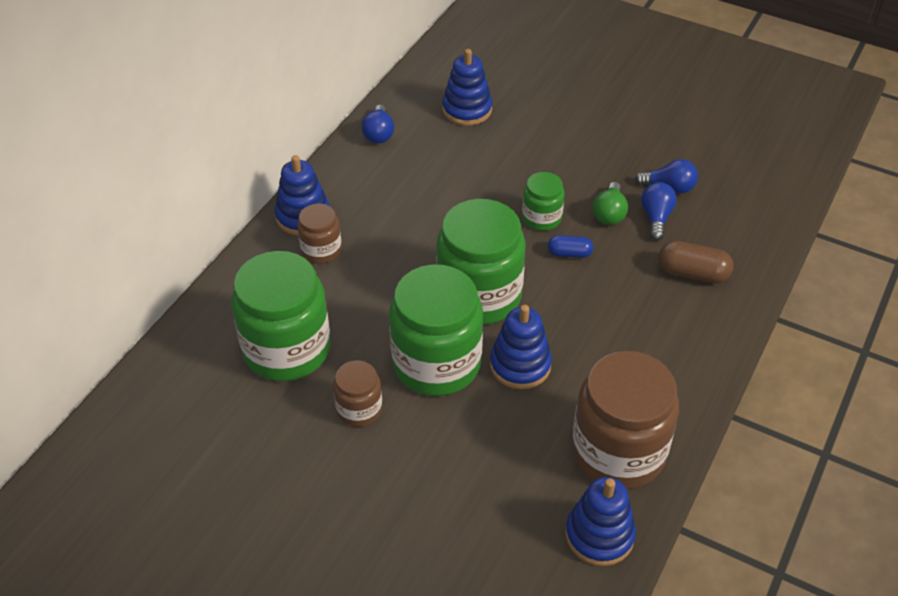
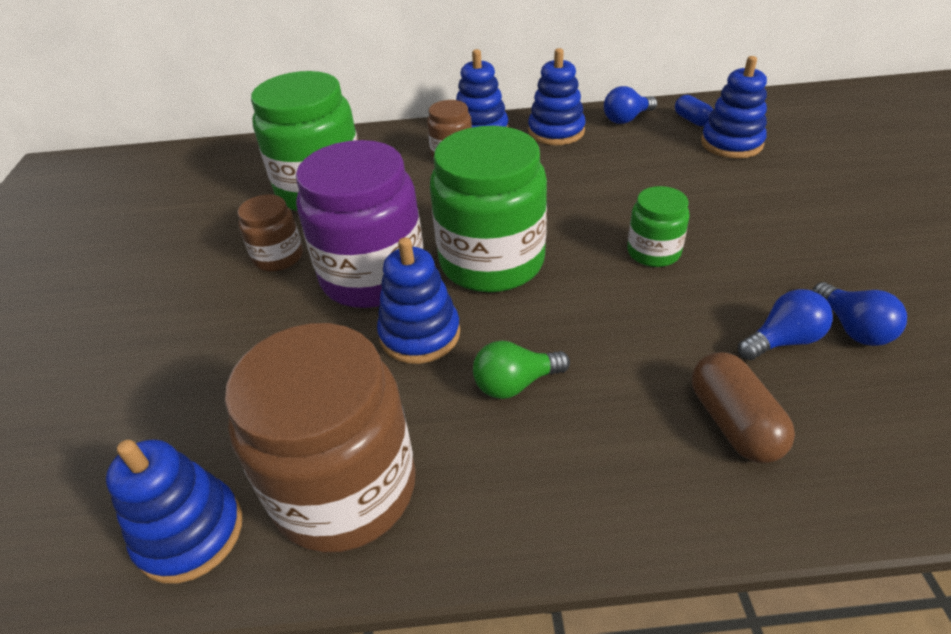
camera: 60 degrees right, 5 degrees down
(353, 178) = (556, 132): none -> blue stacking toy
(436, 363) = (373, 276): green jar -> purple jar
(569, 253) = (627, 295): blue capsule -> blue capsule (692, 120)
(609, 213) = (732, 298): green light bulb -> green light bulb (515, 384)

